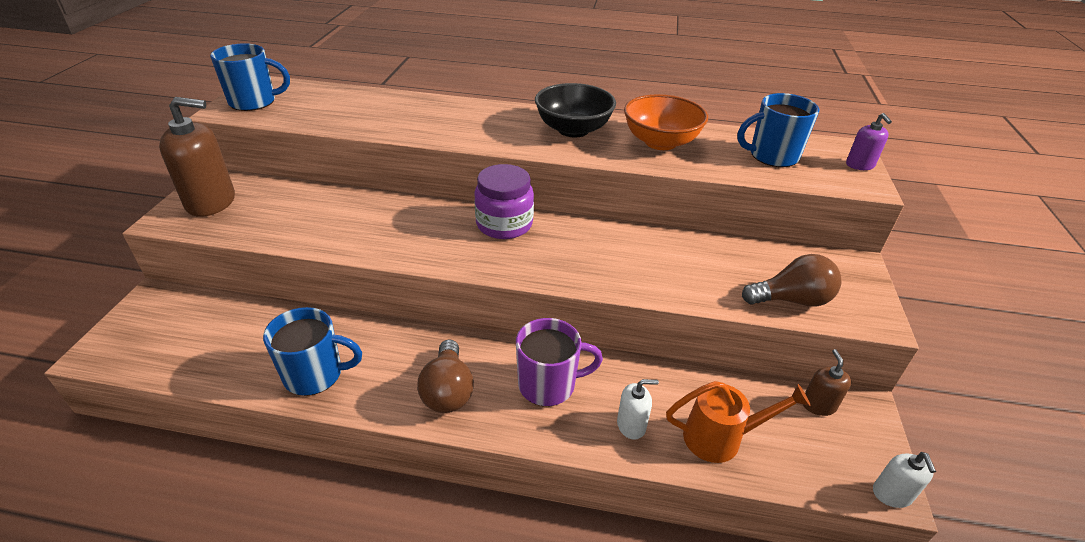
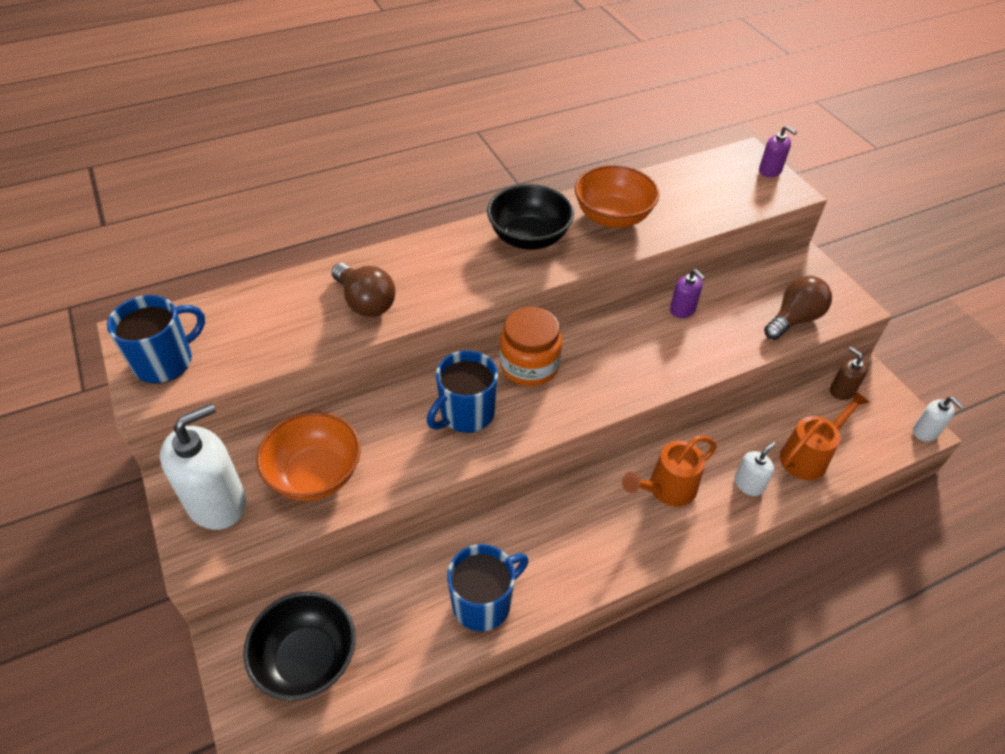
camera: 35 degrees left, 10 degrees up
(172, 336) = (307, 659): none -> black bowl
(211, 202) = (217, 502): brown soap dispenser -> white soap dispenser
(281, 216) = (315, 474): none -> orange bowl
(448, 391) = (601, 544): brown light bulb -> brown light bulb (365, 302)
(504, 224) = (529, 365): purple jar -> orange jar
(548, 385) = (666, 489): purple mug -> orange watering can
(681, 246) = (682, 310): none -> purple soap dispenser
(772, 156) = (706, 191): blue mug -> blue mug (466, 414)

